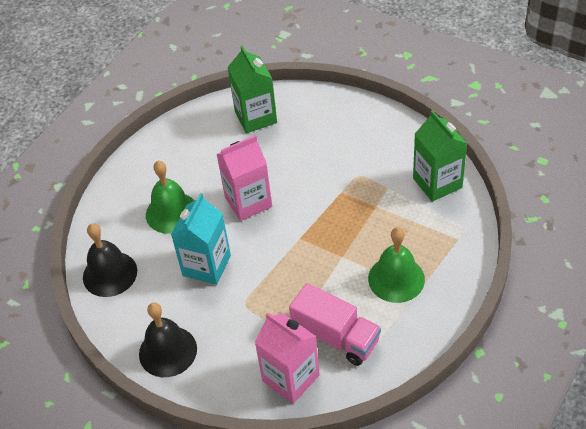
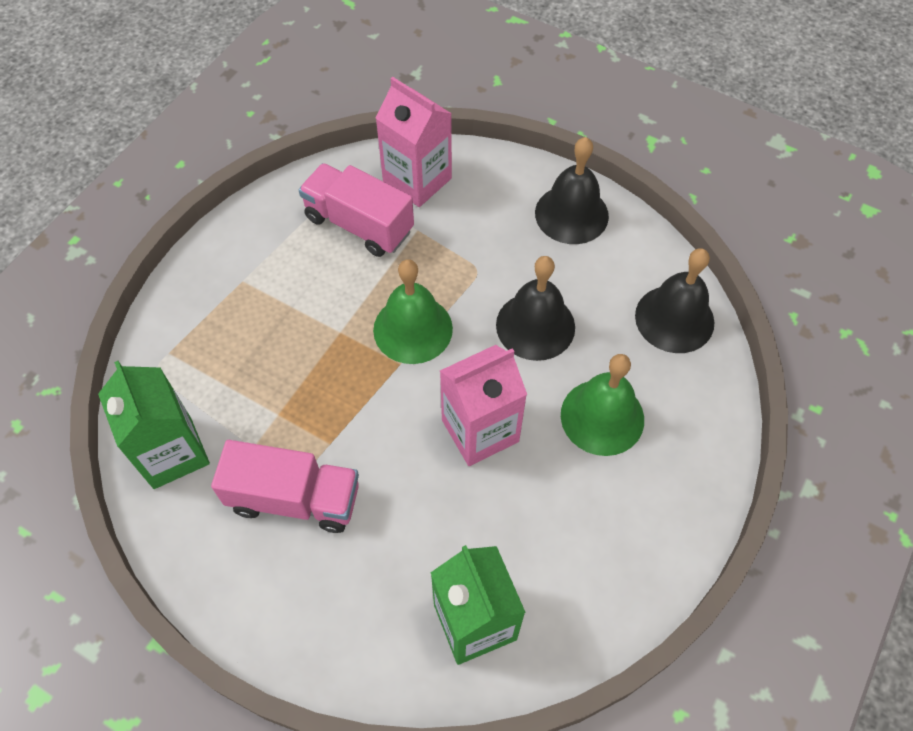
camera: 175 degrees right, 10 degrees up
(206, 265) = (535, 326): turquoise carton -> black bell
(358, 164) = (294, 498): none -> pink truck
(396, 279) = (269, 296): green bell -> green bell (413, 329)

